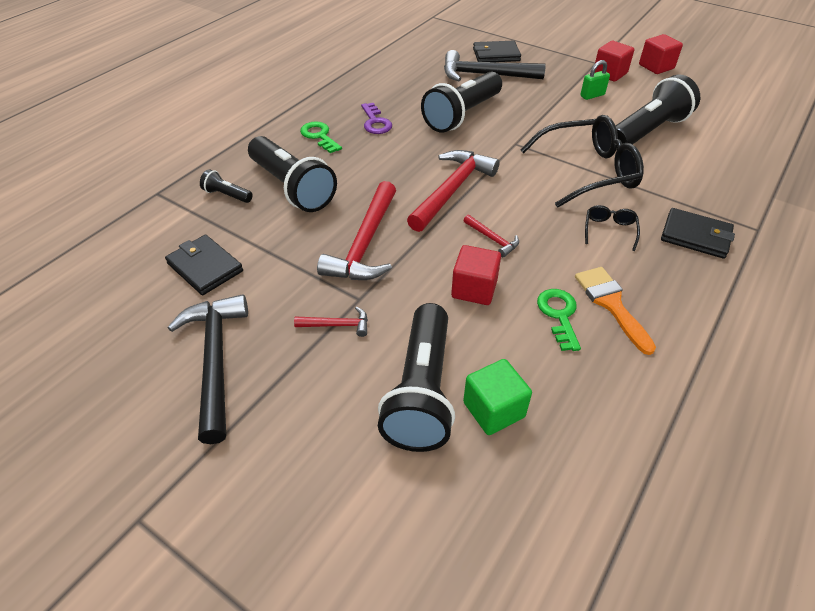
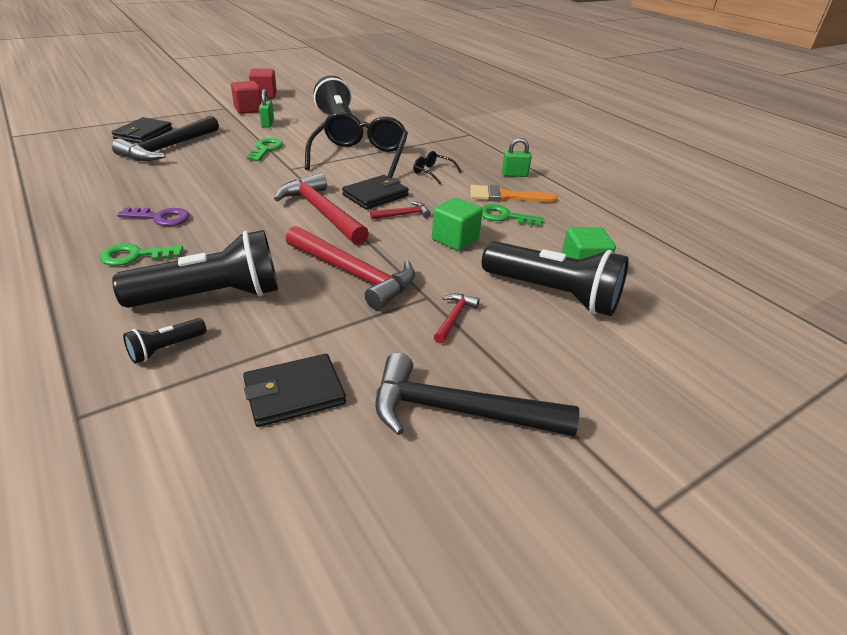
camera: 70 degrees left, 10 degrees down
(462, 115) = (216, 175): black flashlight -> none
(474, 289) = (455, 239): red cube -> green cube
(538, 116) = (266, 149): none -> green key
(681, 298) = (514, 175): none -> green padlock
(695, 236) = (461, 151): black wallet -> black wallet (375, 195)

